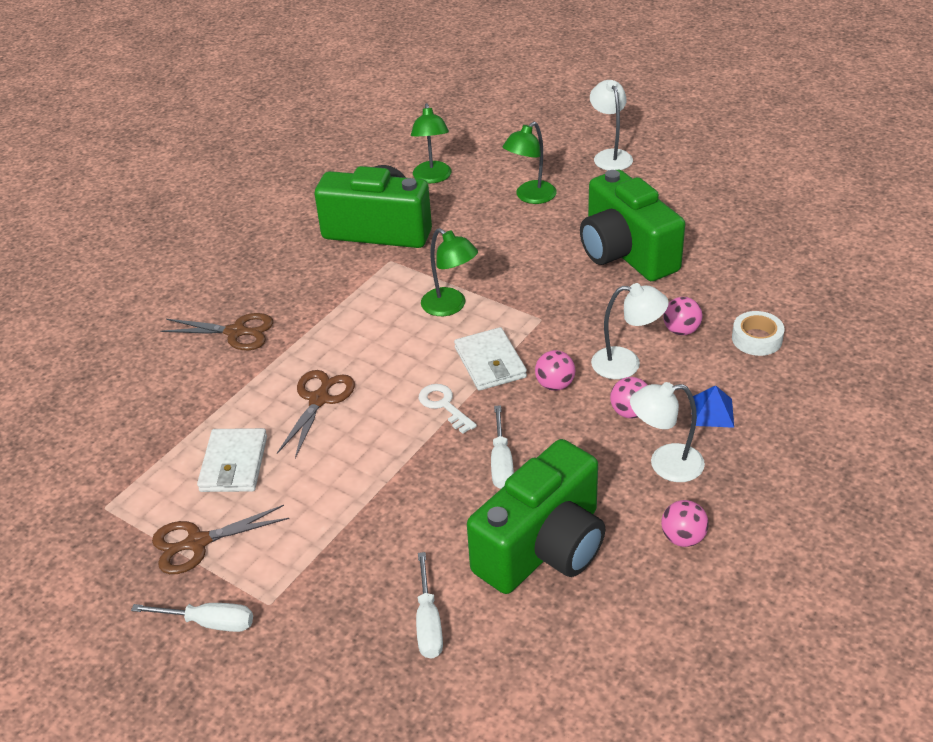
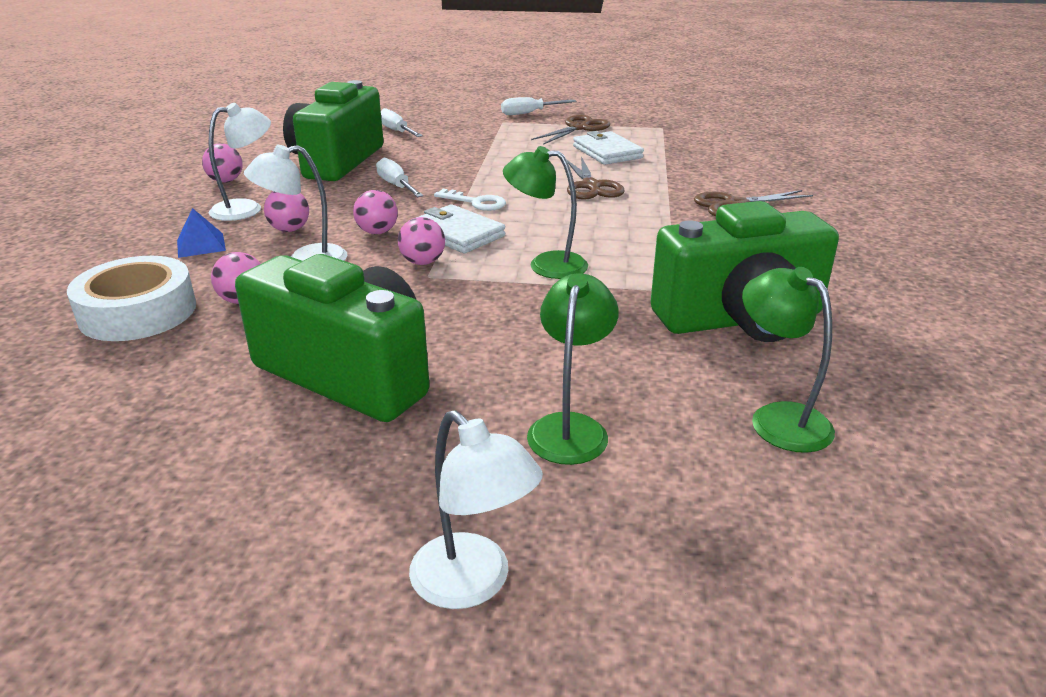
camera: 150 degrees right, 10 degrees down
(537, 335) = (423, 262): none -> pink ball
(756, 339) = (138, 312): white tape -> white tape, size x1.65

